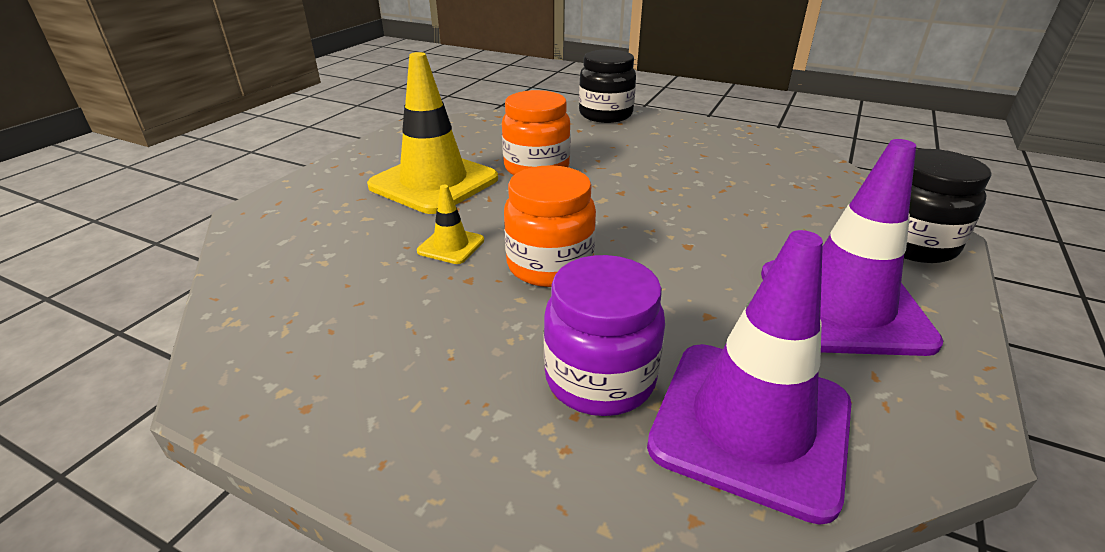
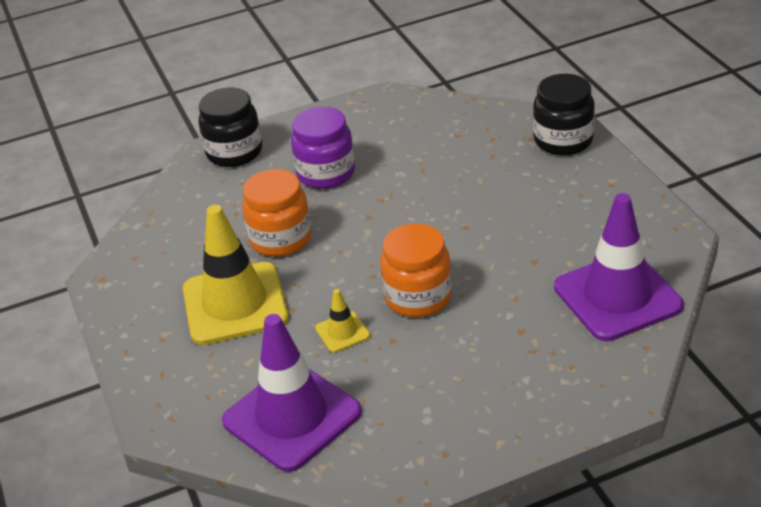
camera: 45 degrees left, 5 degrees up
(600, 378) = (538, 329): purple jar -> purple jar (326, 173)
(843, 306) = (580, 208): purple traffic cone -> purple traffic cone (292, 417)

